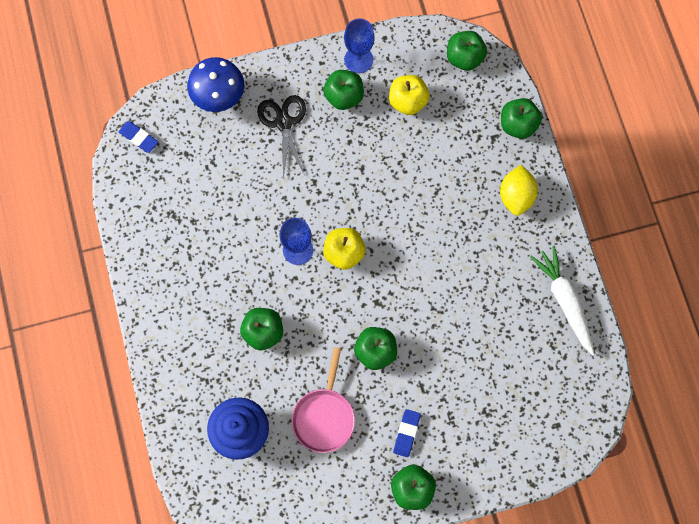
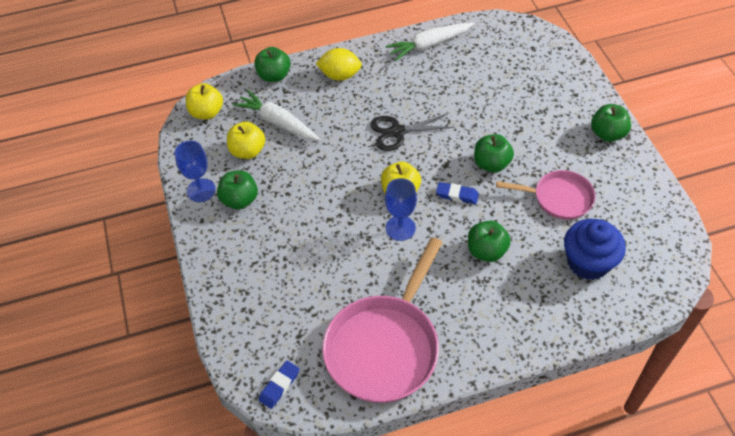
camera: 90 degrees left, 20 degrees down
(167, 228) = (385, 346): none -> pink pan
(219, 97) = (233, 309): blue mushroom -> none
(284, 123) = (266, 248): black scissors -> black scissors (397, 132)
(406, 433) = (560, 139): blue eraser -> blue eraser (457, 195)
(446, 131) = (278, 122): none -> white carrot
(464, 58) = (207, 112): green apple -> yellow apple

